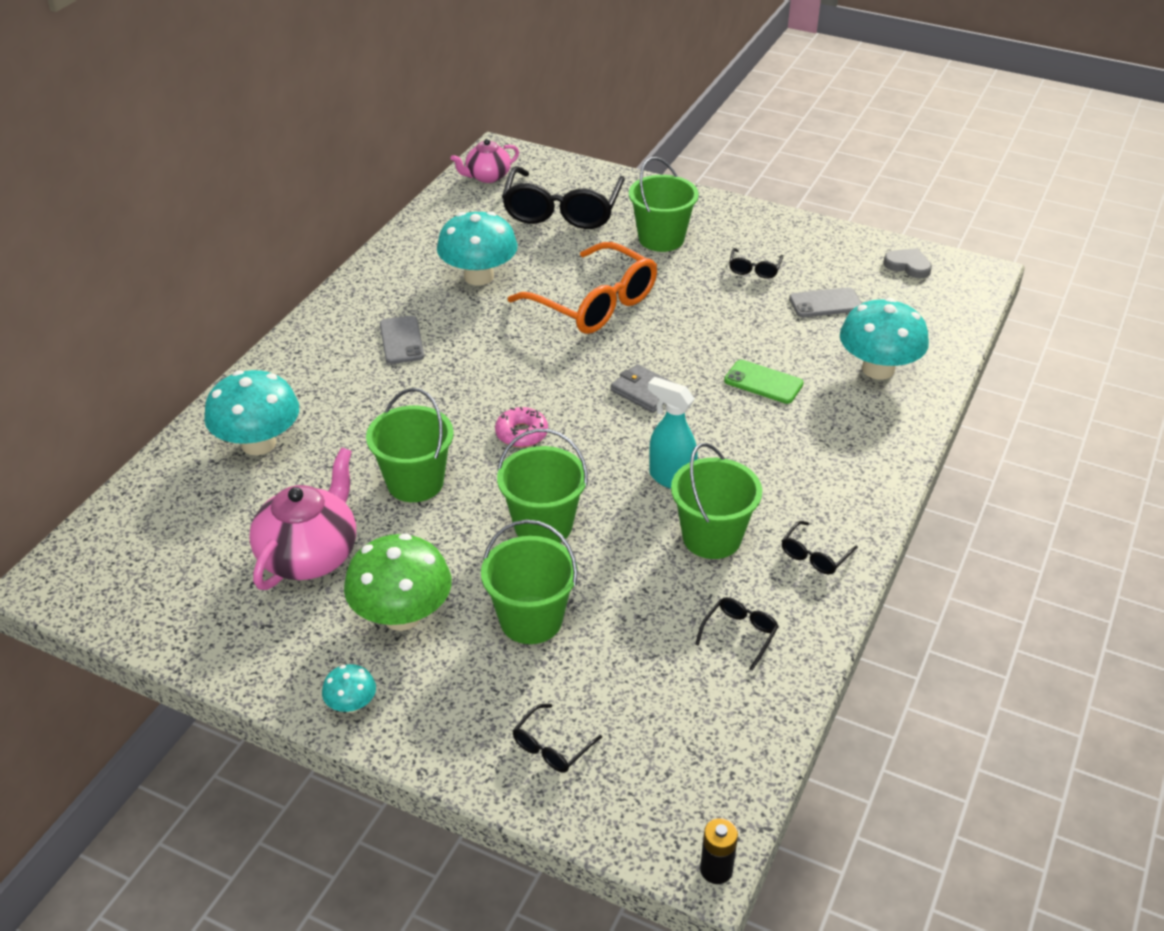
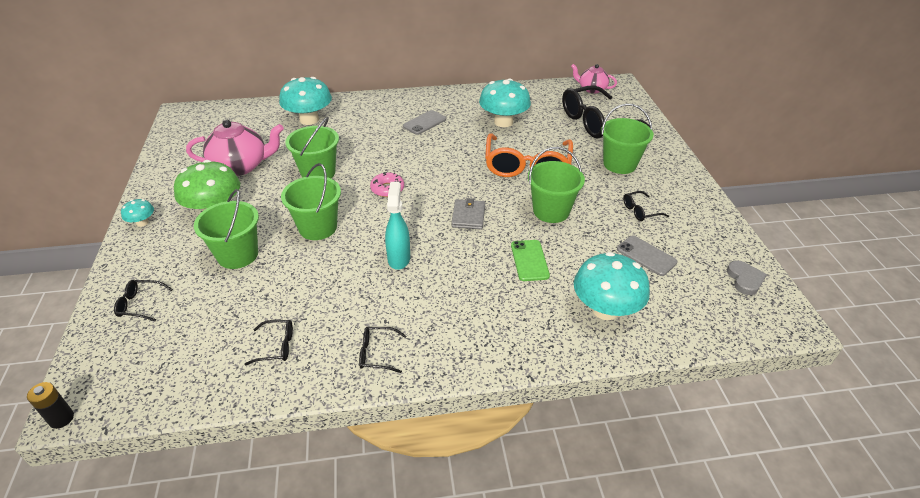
camera: 55 degrees right, 0 degrees up
(712, 537) = (358, 297): green bucket -> green bucket (551, 211)

